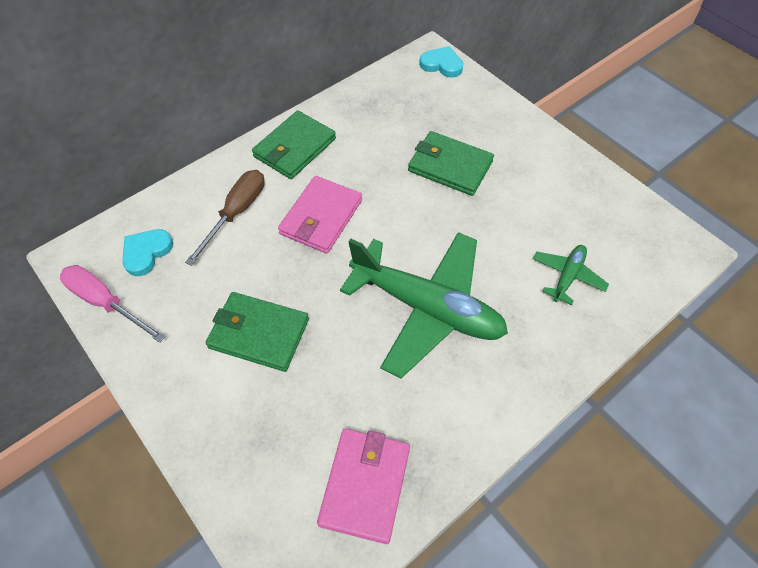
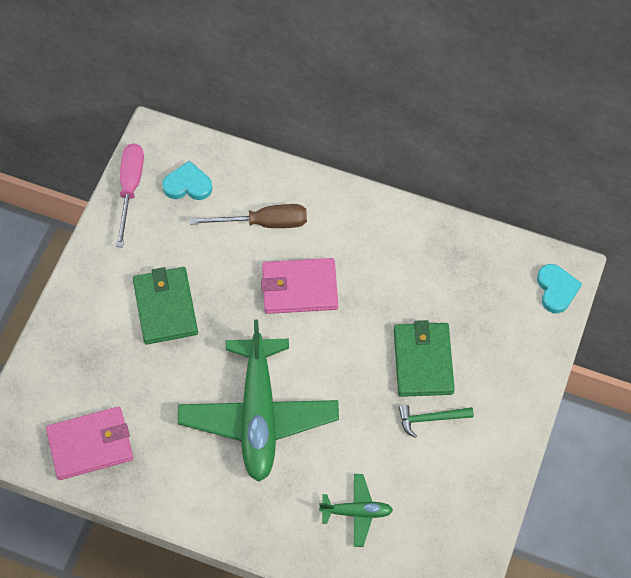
camera: 60 degrees right, 5 degrees up
(294, 148) = (361, 224): green wallet -> none
(506, 185) = (430, 419): none -> green hammer

